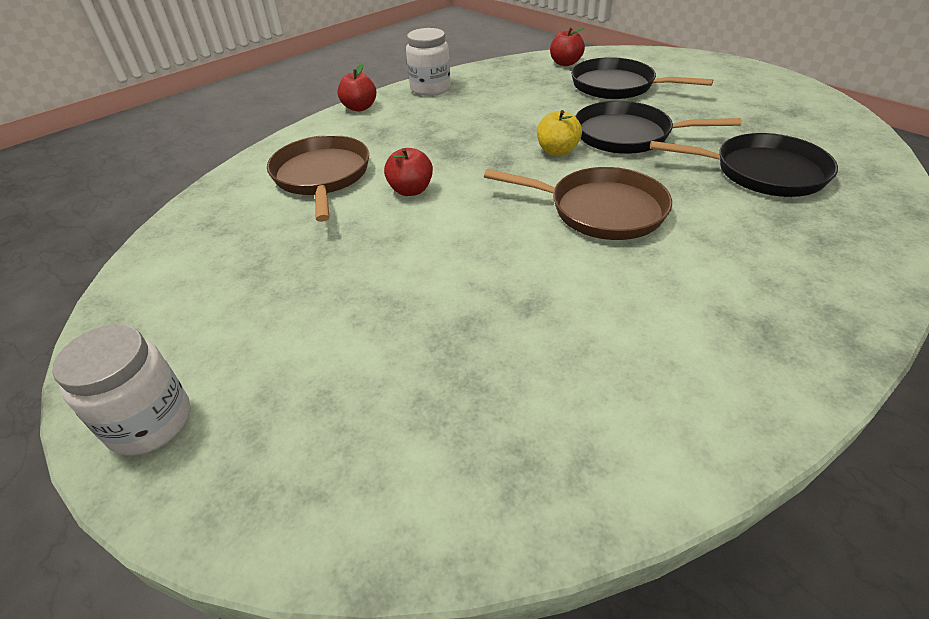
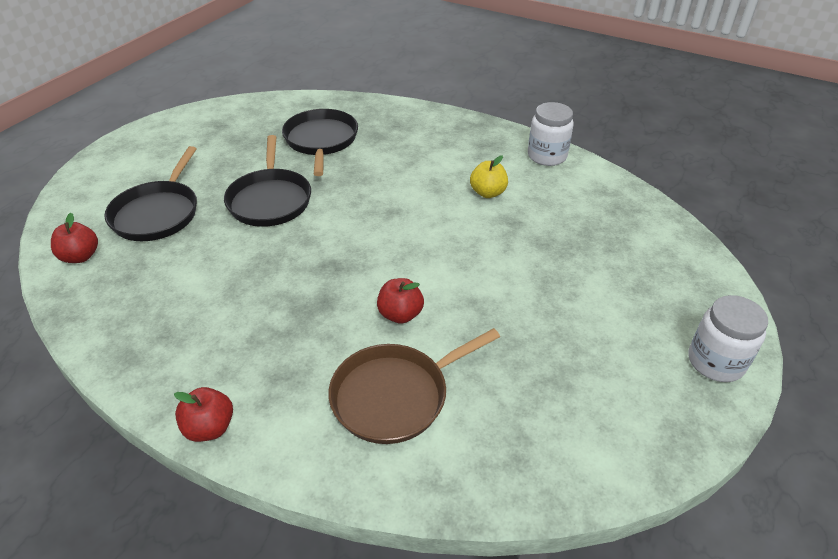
camera: 110 degrees left, 0 degrees up
(430, 88) = (147, 367): white jar -> white jar (547, 156)
(557, 151) = (307, 235): yellow apple -> yellow apple (488, 193)
(601, 210) = (394, 204): brown pan -> none

